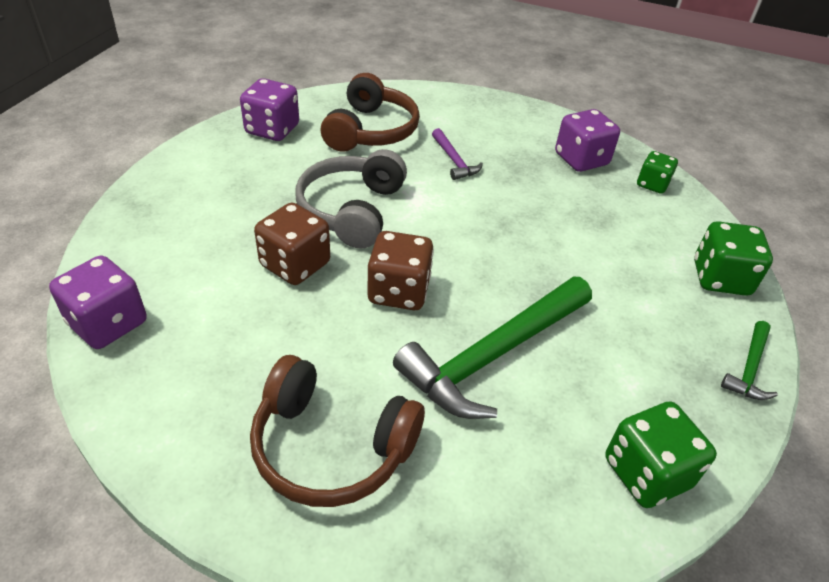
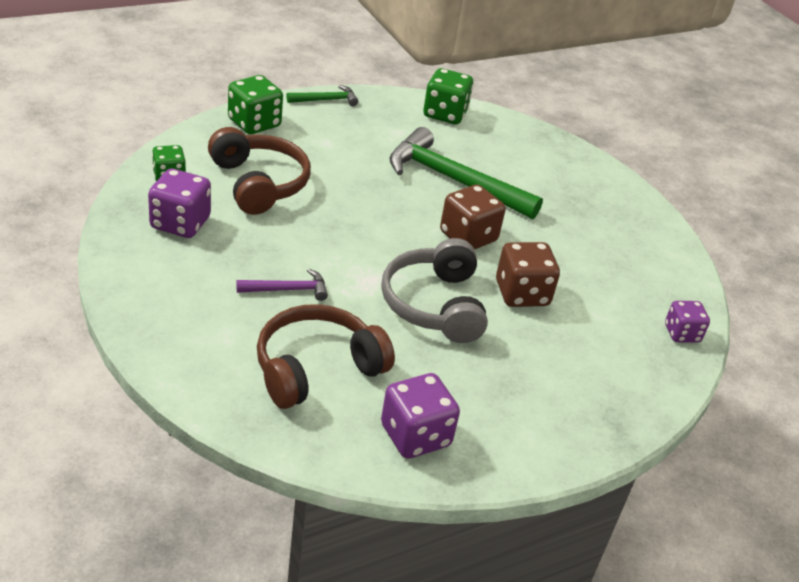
camera: 140 degrees left, 5 degrees down
(108, 323) = (682, 333): purple dice -> purple dice, size x0.64
(331, 446) = (586, 203): brown headphones -> brown headphones (259, 183)
(352, 210) = (434, 304): grey headphones -> grey headphones turned 120 degrees clockwise
(454, 161) = (288, 290): purple hammer -> purple hammer turned 60 degrees clockwise
(493, 355) = (453, 180): green hammer -> green hammer turned 150 degrees counterclockwise

